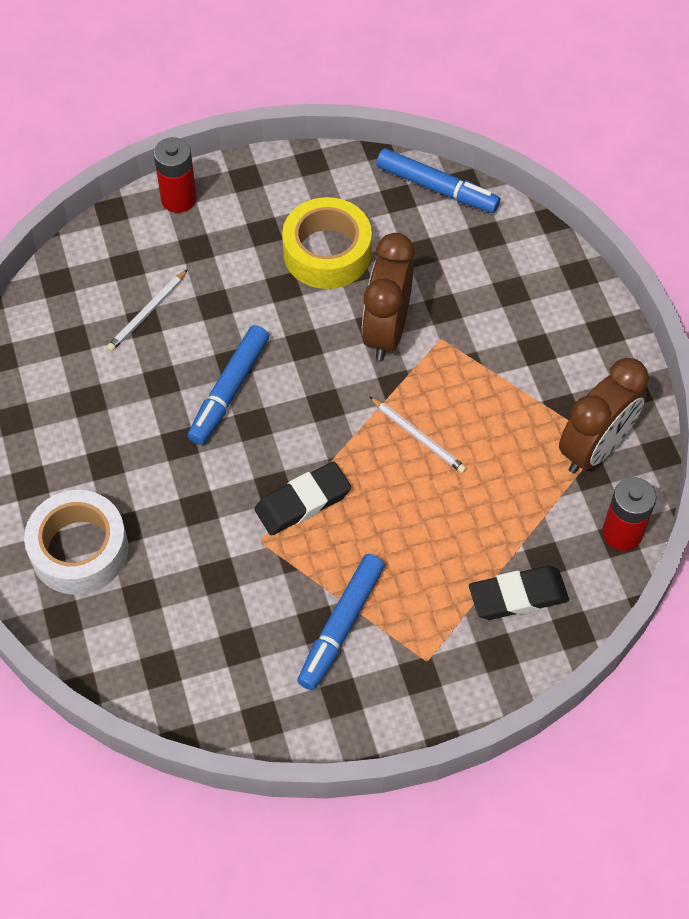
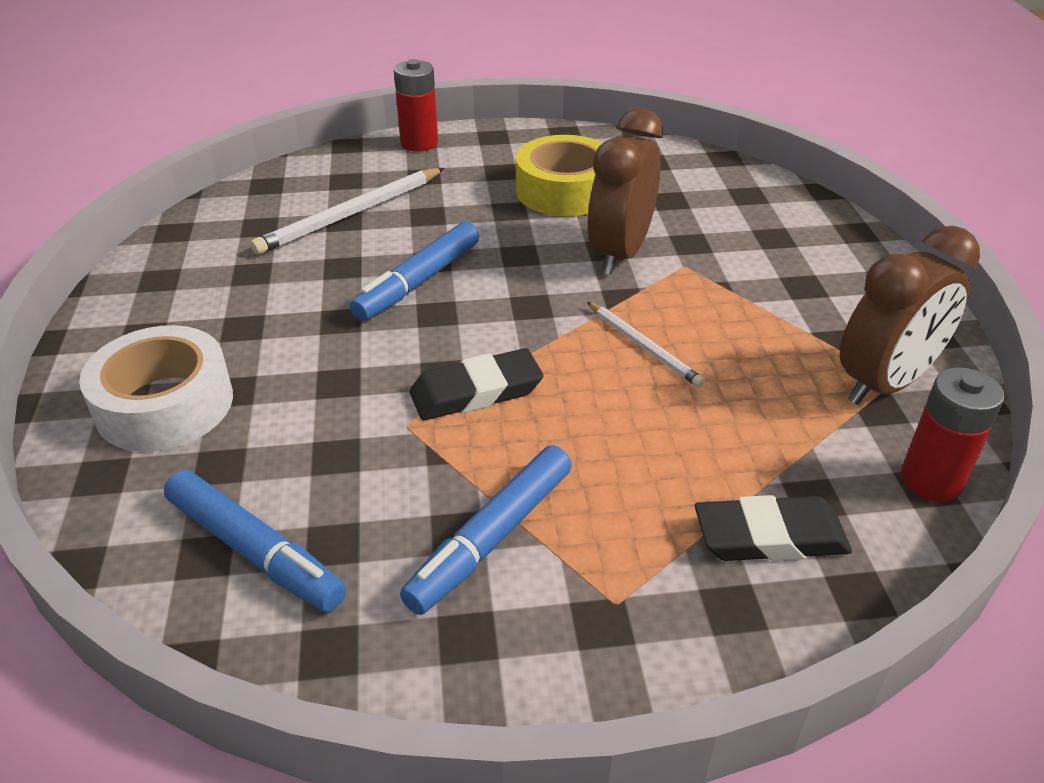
camera: 10 degrees right, 20 degrees down
(147, 313) = (351, 214): white pencil -> white pencil, size x1.67
(437, 188) = (695, 159): blue marker -> blue marker (255, 551)

